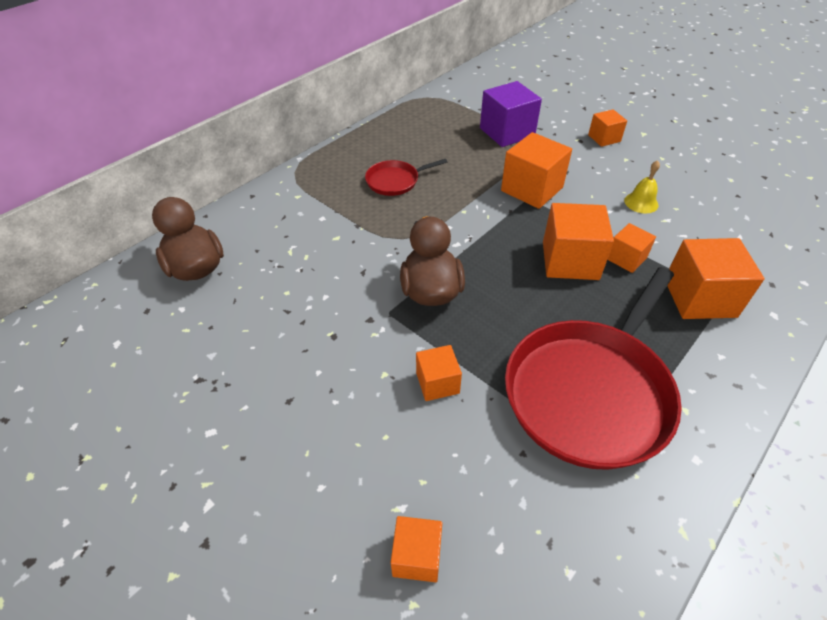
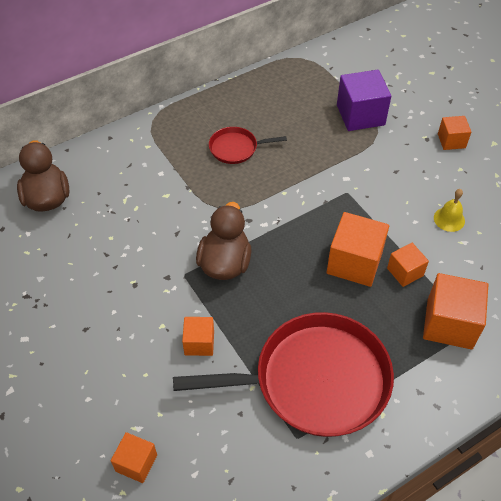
camera: 15 degrees right, 5 degrees up
(532, 189) = (355, 183): orange cube -> none
(590, 391) = (314, 380): red pan -> red pan turned 150 degrees counterclockwise

